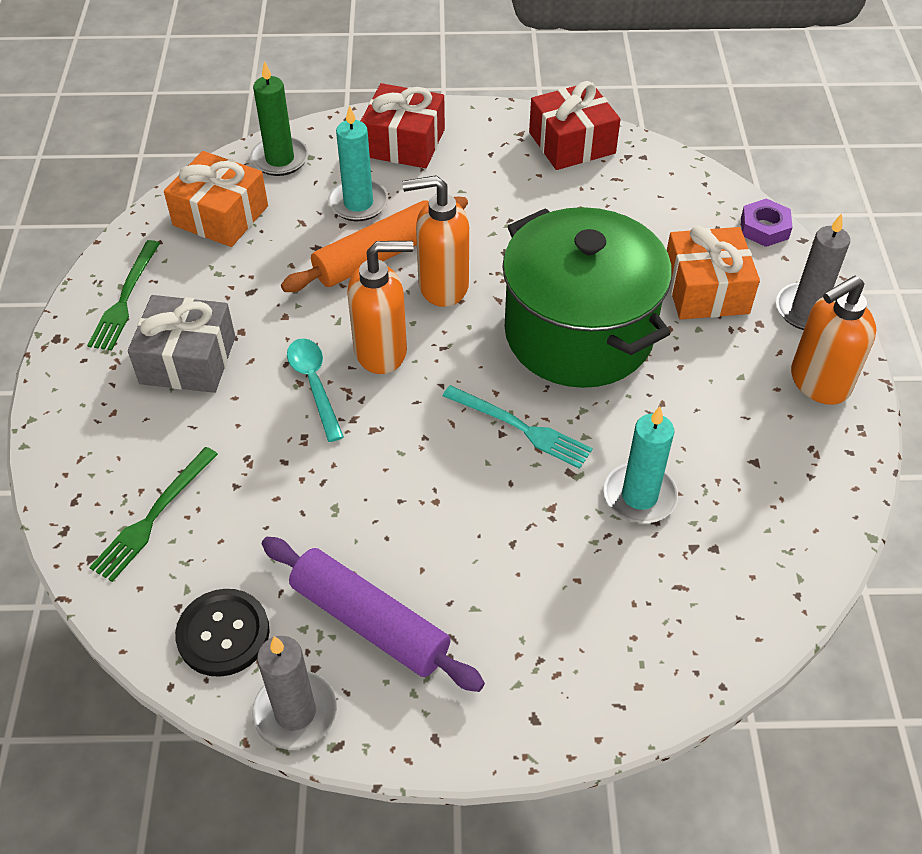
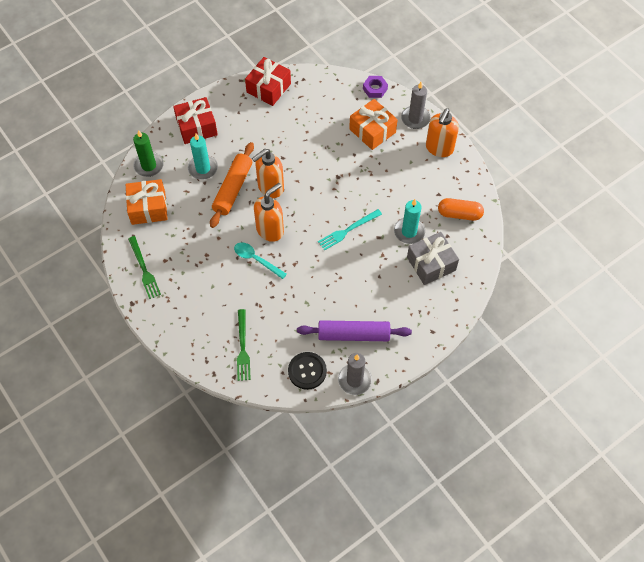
camera: 35 degrees left, 10 degrees up
(188, 360) = (196, 279): grey gift -> grey gift (431, 264)
(521, 428) = (348, 230): turquoise fork -> turquoise fork turned 150 degrees clockwise
(578, 333) = (339, 178): green pot -> none
(772, 522) = (459, 214): none -> orange capsule

